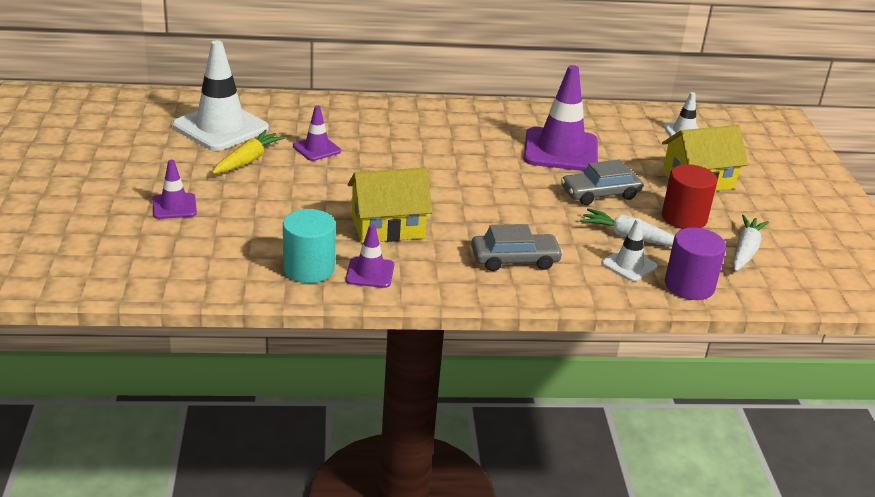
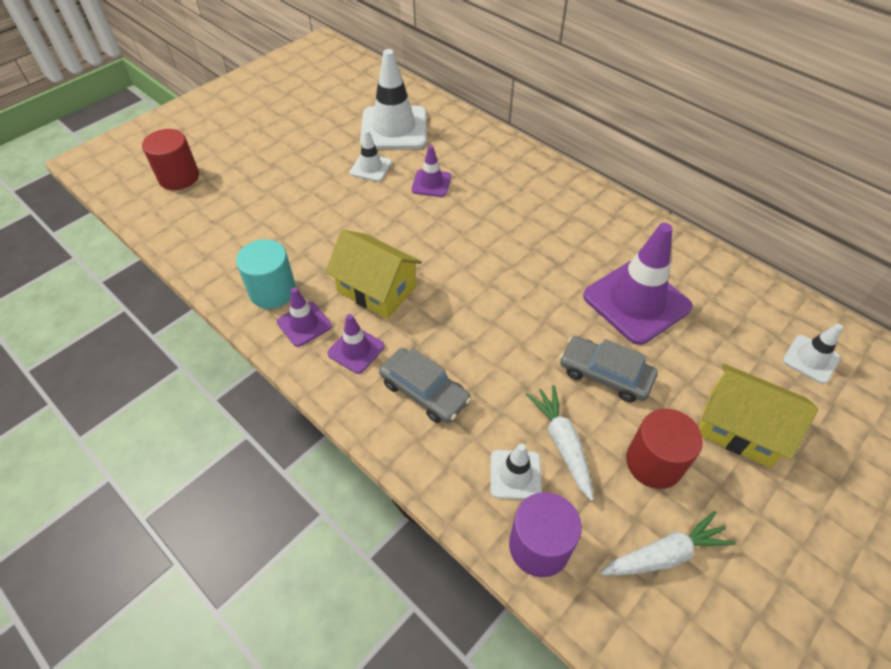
camera: 50 degrees right, 20 degrees up
(68, 244) = (179, 177): none -> red cylinder
(174, 206) = (273, 182): purple traffic cone -> purple traffic cone (356, 350)
(248, 160) = (371, 168): yellow carrot -> white traffic cone

